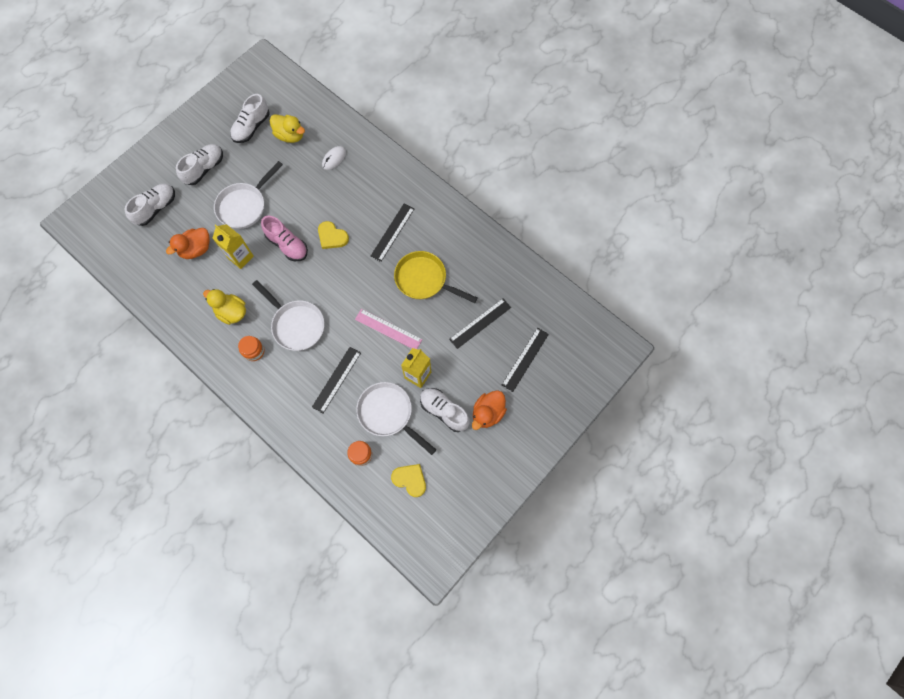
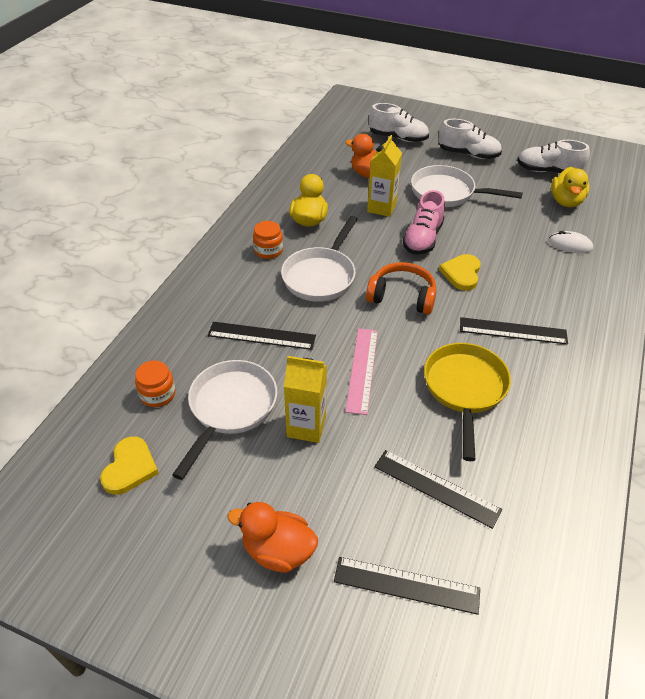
camera: 70 degrees right, 25 degrees down
(337, 282) = (402, 296): none -> orange headphones
(444, 411) = (259, 481): white shoe -> none

